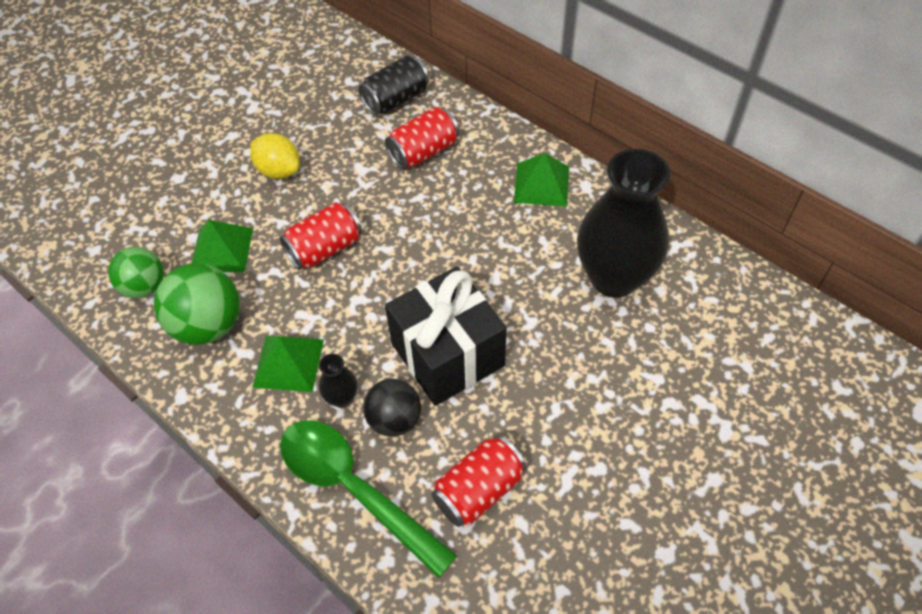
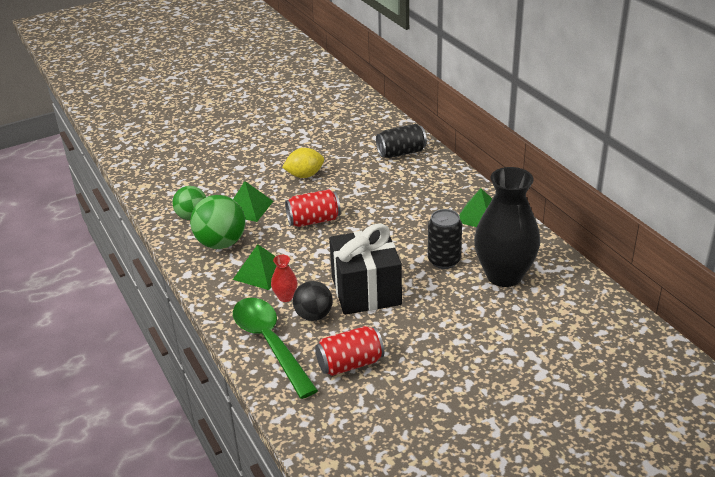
camera: 20 degrees right, 20 degrees down
(279, 171) = (304, 175): yellow lemon -> yellow lemon turned 75 degrees counterclockwise
(341, 398) = (285, 297): black vase -> red vase
(423, 152) = (405, 183): red can -> none
(528, 273) = (444, 261): none -> black can

